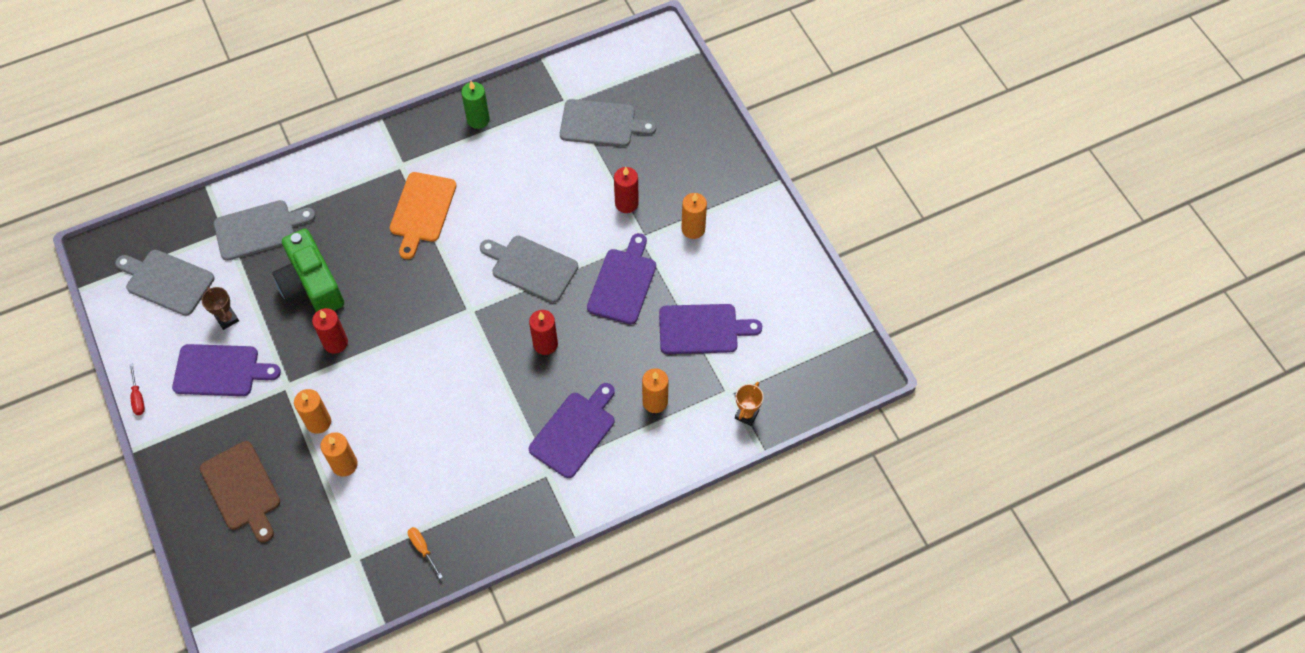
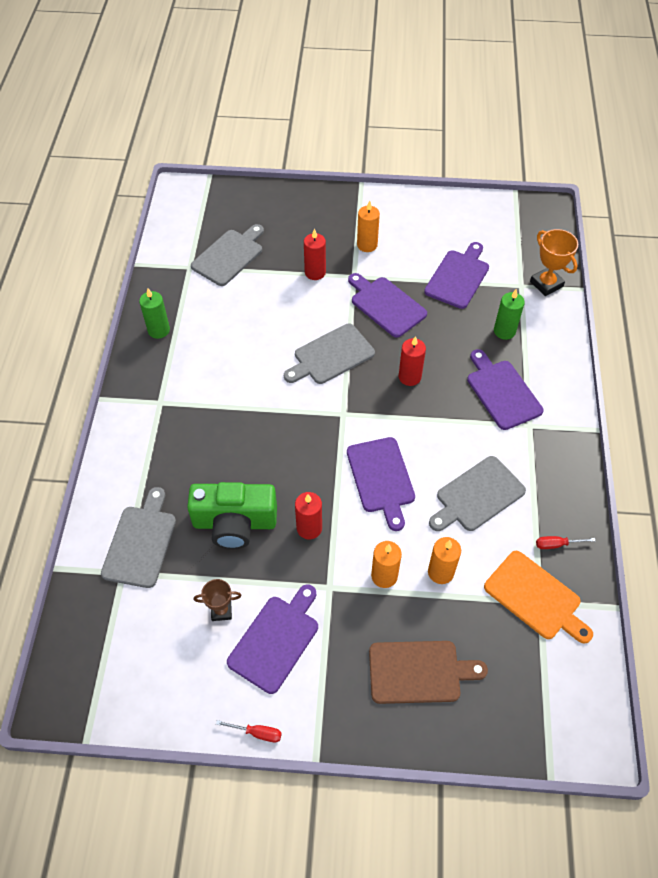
camera: 60 degrees left, 5 degrees down
(167, 281) = (138, 650): grey cutting board -> grey cutting board (477, 496)
(416, 374) = (381, 478): none -> purple cutting board
(422, 211) = (219, 406): orange cutting board -> orange cutting board (535, 597)
(422, 549) = (556, 544): orange screwdriver -> red screwdriver
(655, 402) = (504, 331): orange candle -> green candle
(746, 415) = (546, 284): orange trophy -> orange trophy, size x1.54

